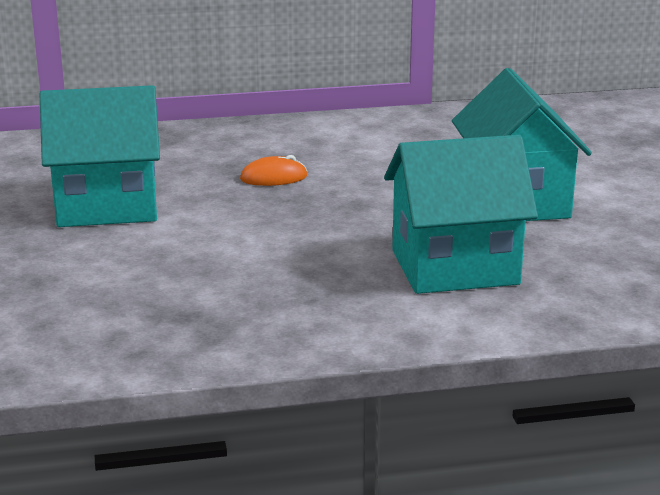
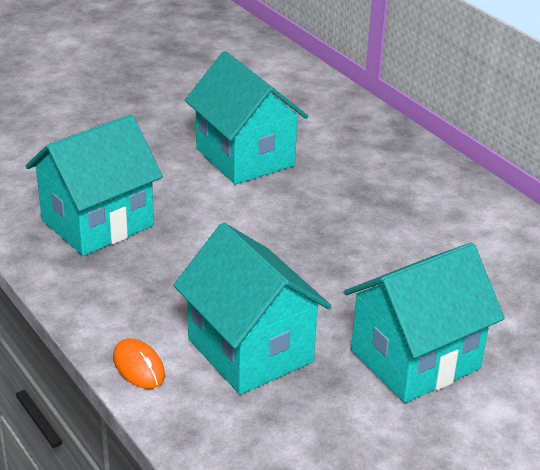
camera: 65 degrees right, 10 degrees up
(149, 308) = (97, 223): none -> turquoise house
(273, 178) = (357, 214): orange mouse -> orange mouse (138, 367)

